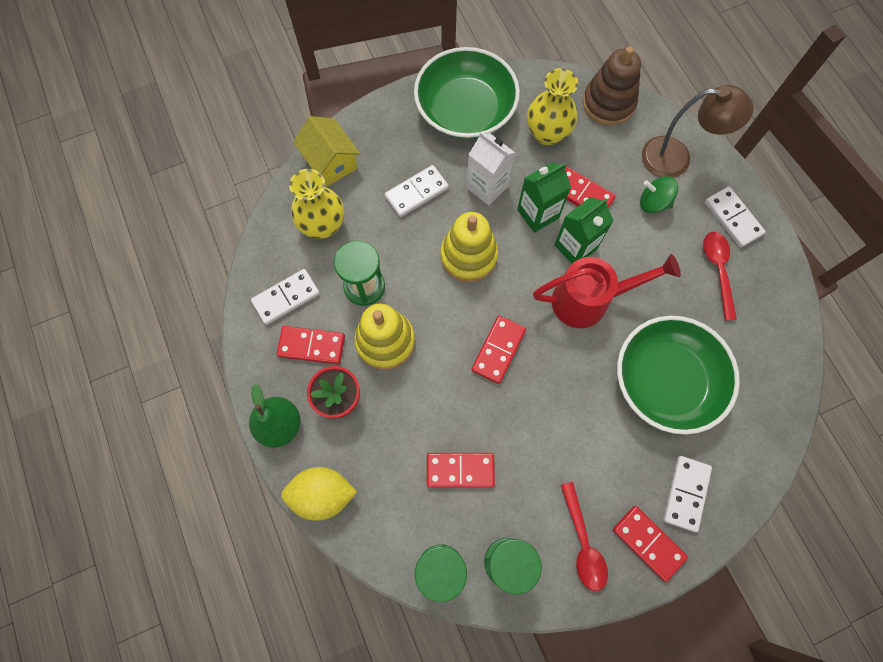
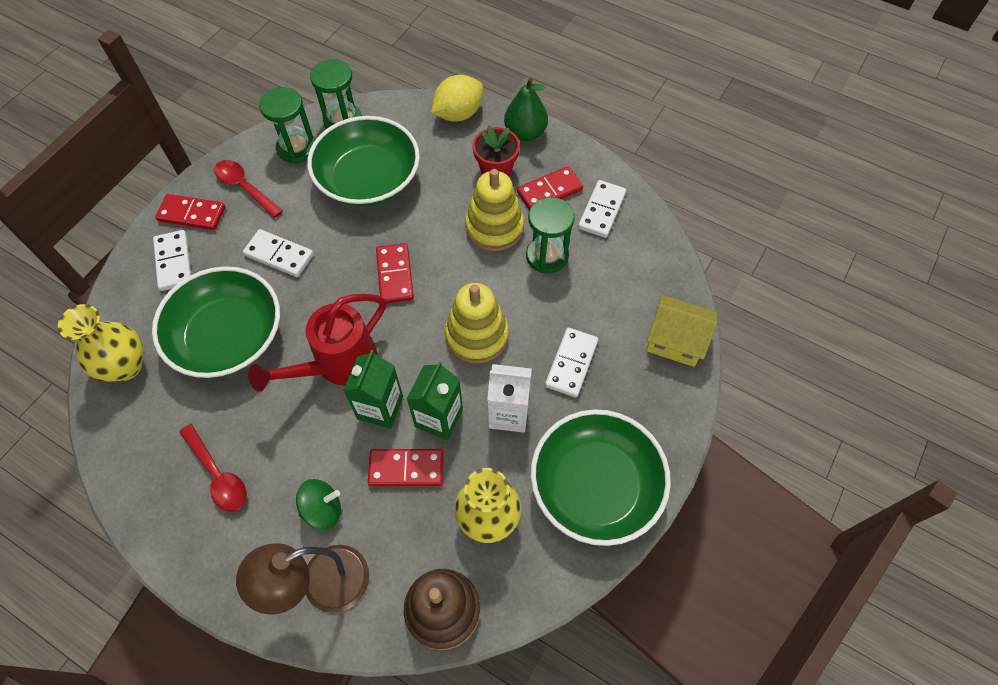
camera: 145 degrees right, 10 degrees down
(323, 225) = (627, 281): yellow vase -> yellow vase (126, 366)
(460, 470) = (368, 179): red domino -> green bowl
(732, 218) = (223, 548): white domino -> white domino (279, 255)

